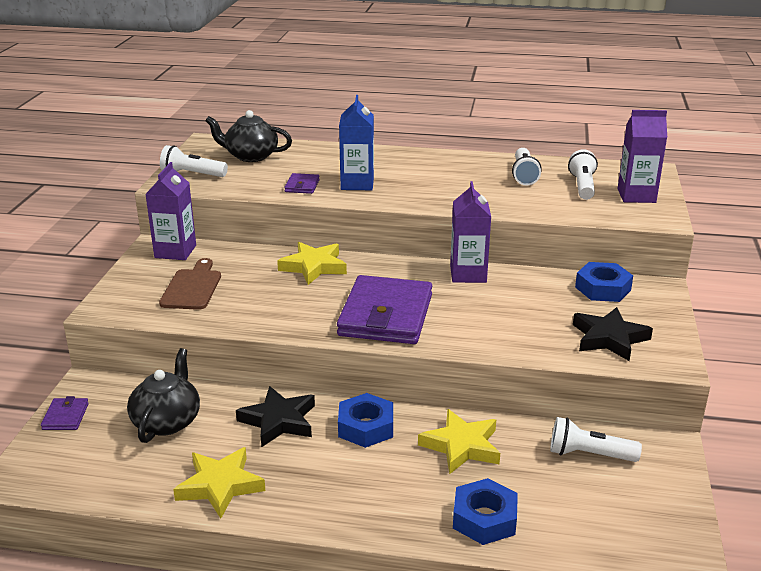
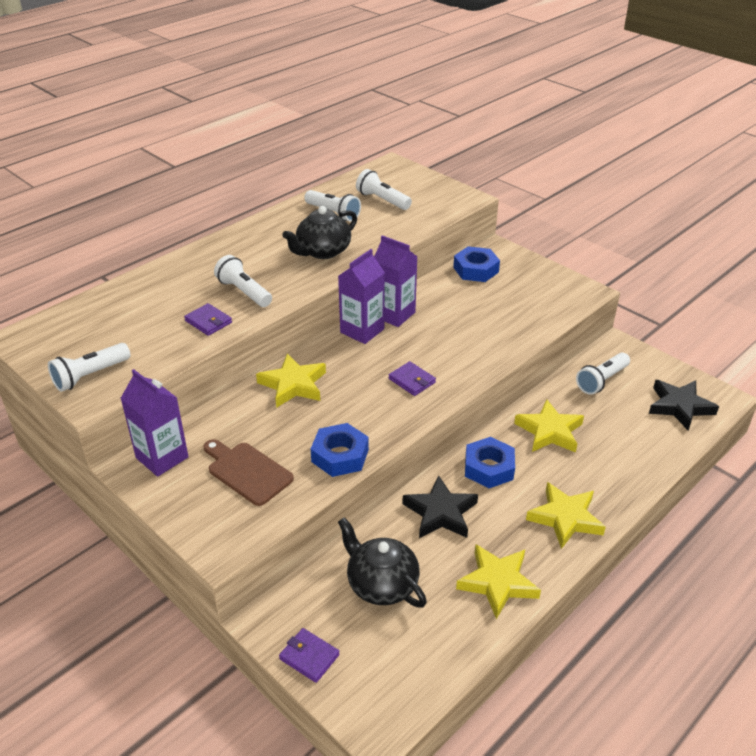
camera: 55 degrees left, 10 degrees up
(250, 156) = (99, 325): black teapot -> black teapot (322, 251)
(344, 500) = (565, 518): none -> yellow star
(357, 184) = (244, 292): blue carton -> white flashlight
(385, 315) = (412, 381): purple wallet -> purple wallet, size x0.42
(484, 518) = (632, 459): blue nut -> blue nut (340, 455)
(609, 338) = (538, 299): black star -> black star (679, 406)
(636, 196) = (423, 189): purple carton -> purple carton (362, 331)

